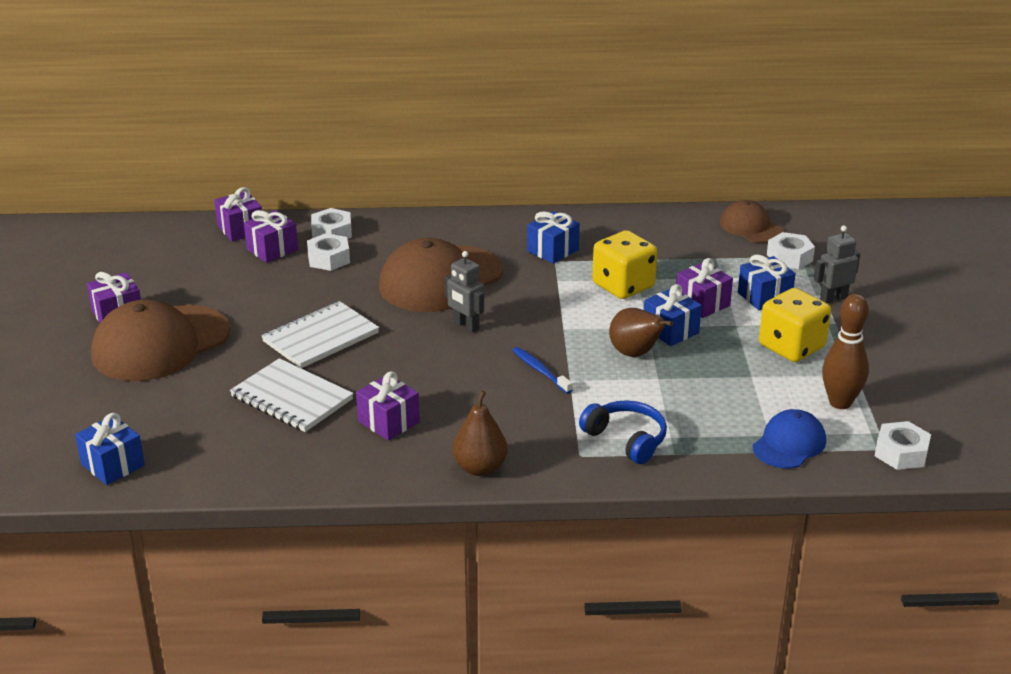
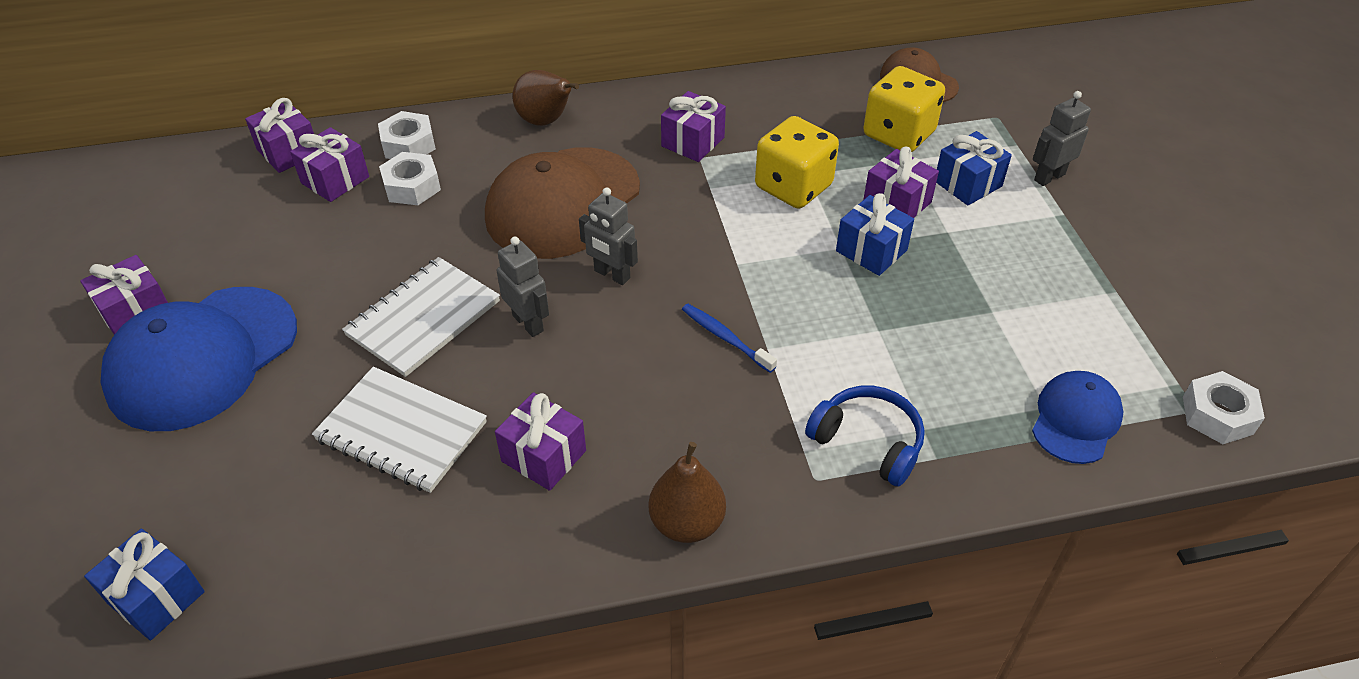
camera: 10 degrees left, 15 degrees up
(160, 344) = (203, 358): brown cap -> blue cap
(396, 347) = (528, 323): none -> grey robot
(552, 250) = (693, 142): blue gift -> purple gift
(635, 354) = (839, 294): brown pear -> brown pear (546, 121)
(789, 258) = (978, 121): white nut -> none
(791, 347) = (1025, 258): yellow dice -> yellow dice (898, 134)
(840, 402) = (1114, 341): brown bowling pin -> none

